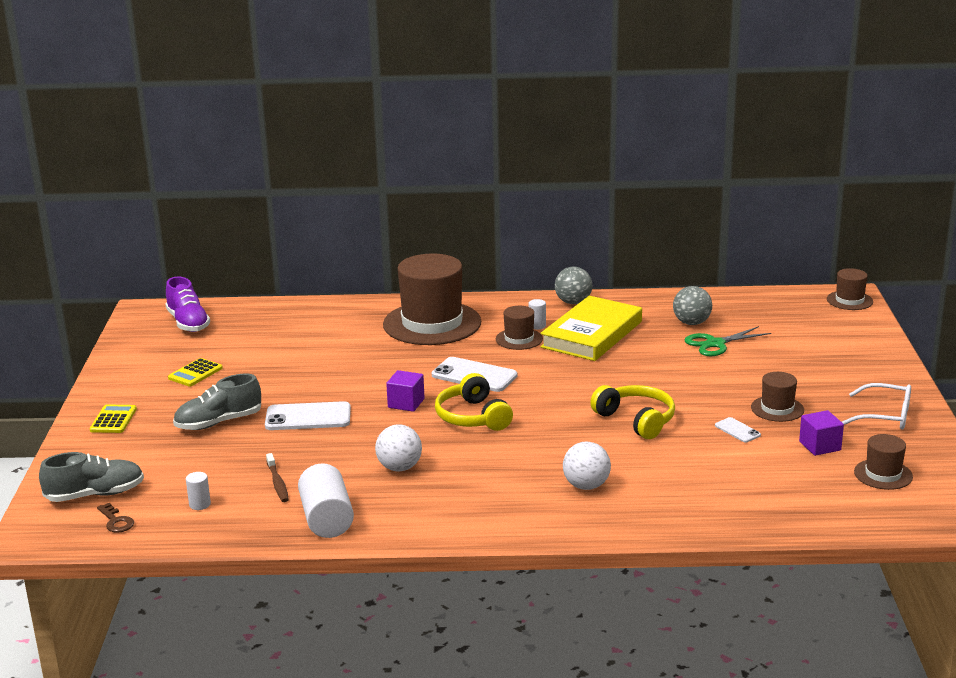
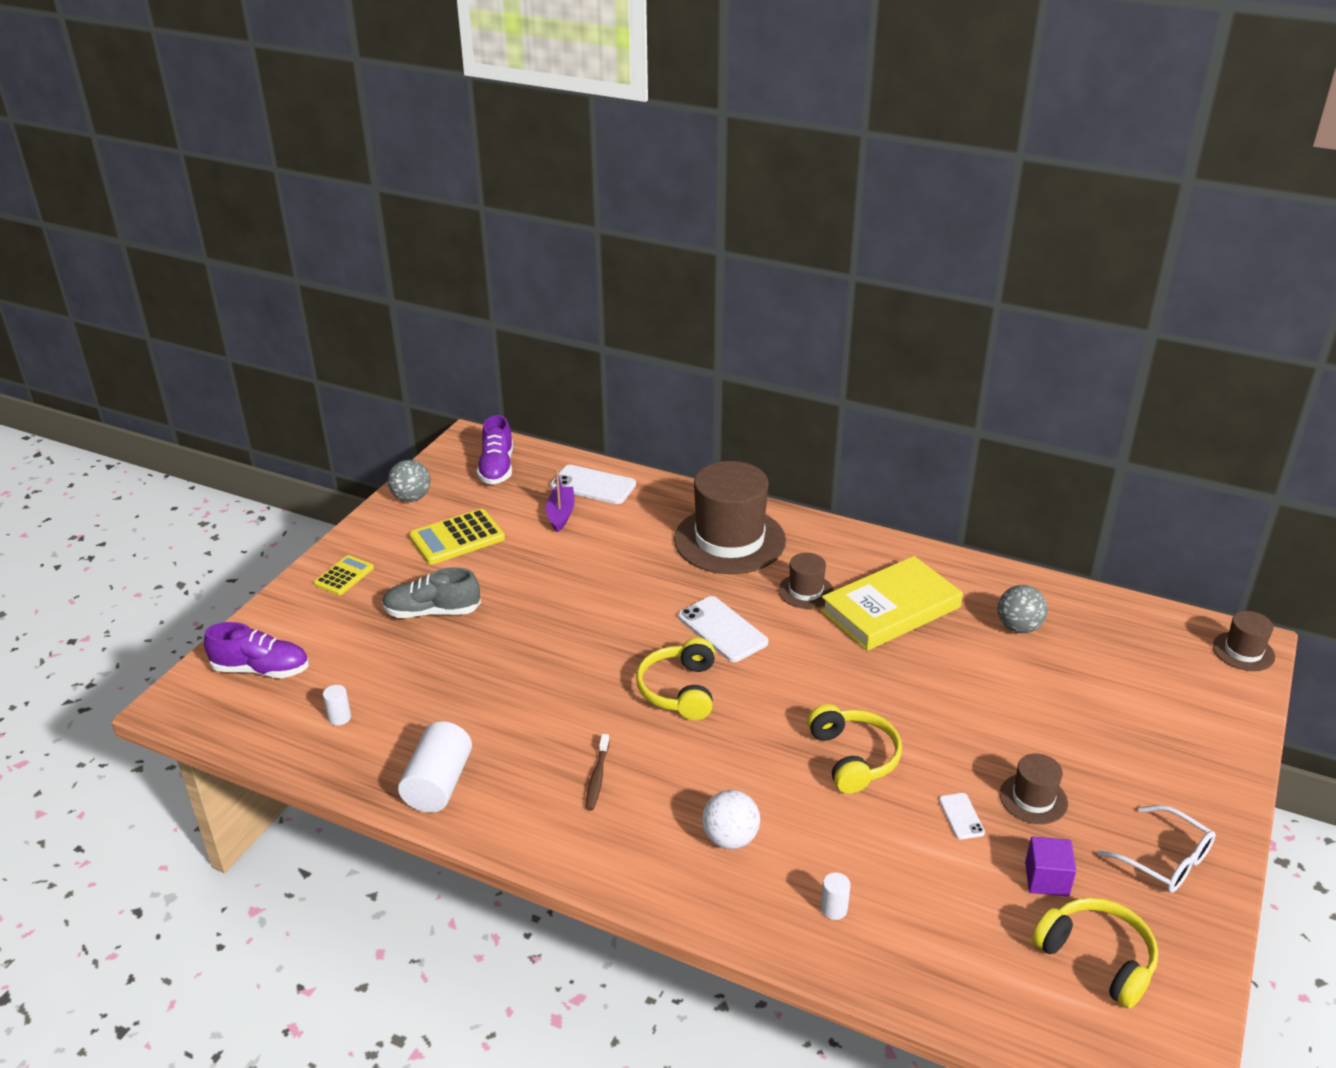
camera: 25 degrees right, 10 degrees up
(95, 494) = (261, 669): grey shoe -> purple shoe
(116, 521) = (254, 712): brown key -> none
(195, 373) = (457, 538): yellow calculator -> yellow calculator, size x1.63
(274, 339) = (560, 514): none -> purple boat
(277, 483) = (428, 715): brown toothbrush -> brown toothbrush (597, 777)
(308, 417) = (518, 633): white phone -> white phone (593, 485)
(399, 468) = (557, 737): white ball -> none
(406, 403) = (626, 646): purple cube -> none
(537, 326) = (838, 578): white cylinder -> white cylinder (834, 909)
(573, 302) = (902, 554): grey ball -> grey ball (411, 498)
(715, 344) = (1025, 669): green scissors -> none
(883, 474) = (1097, 958): brown hat -> yellow headphones

